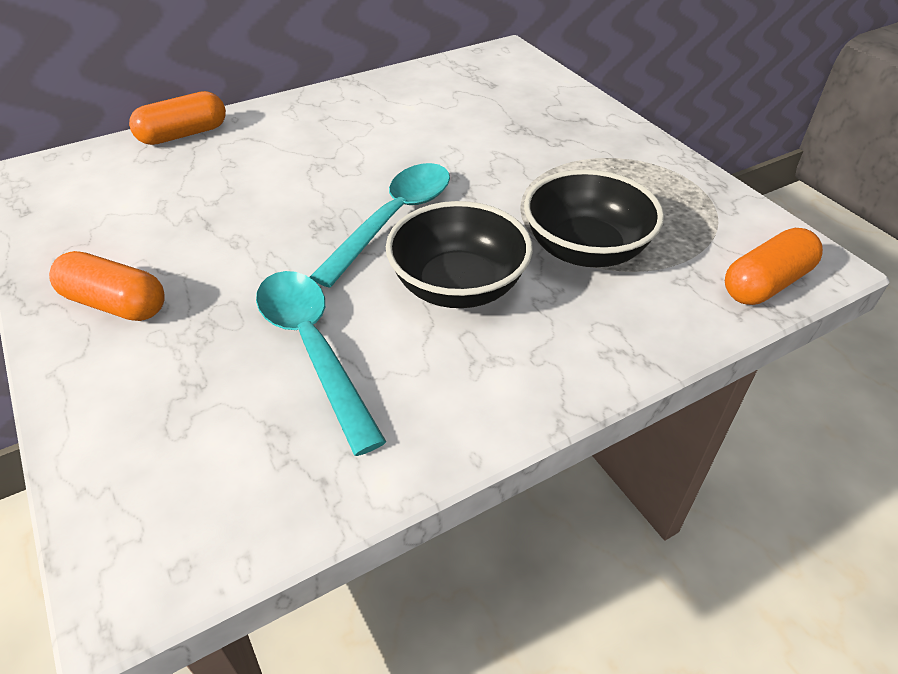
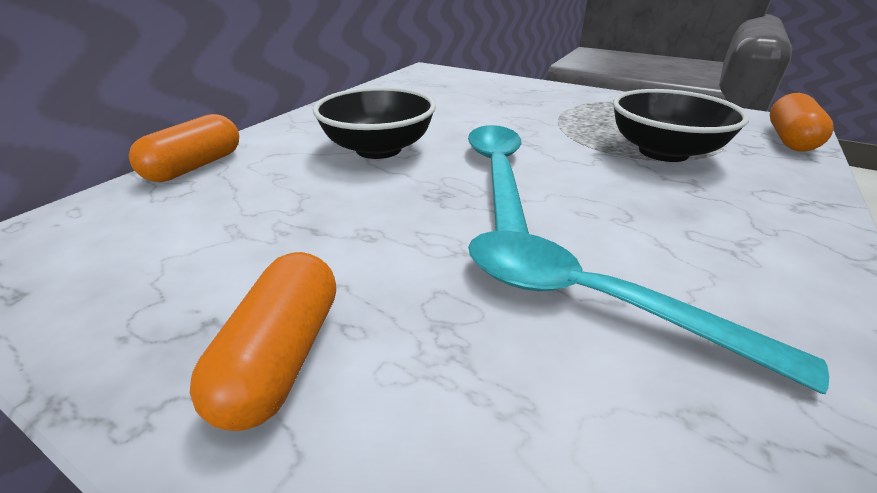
camera: 30 degrees left, 10 degrees down
(115, 304) = (282, 356): orange capsule -> orange capsule turned 75 degrees counterclockwise
(458, 286) = (624, 201): black bowl -> black bowl (378, 149)

